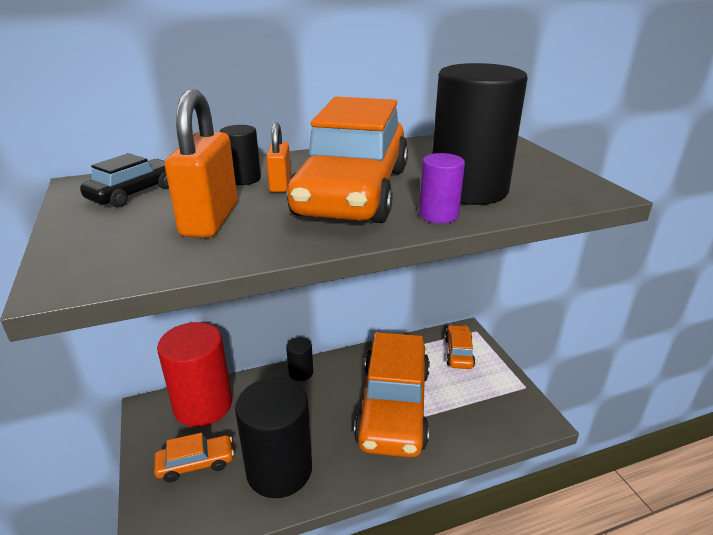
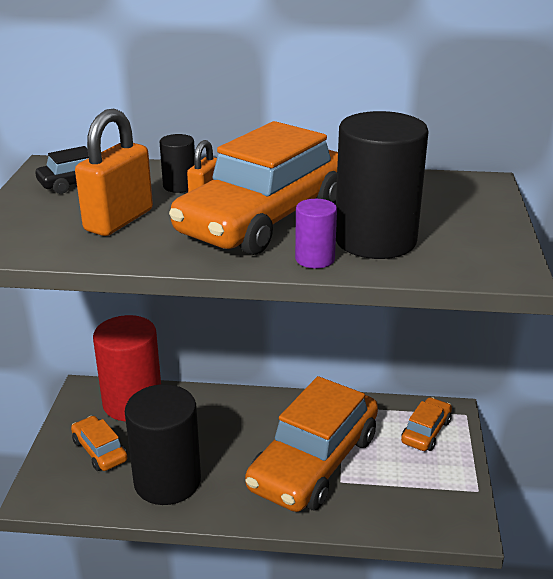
camera: 25 degrees right, 0 degrees up
(196, 463) = (99, 450): orange car -> orange car turned 135 degrees counterclockwise
(301, 373) = (241, 400): black cylinder -> none

